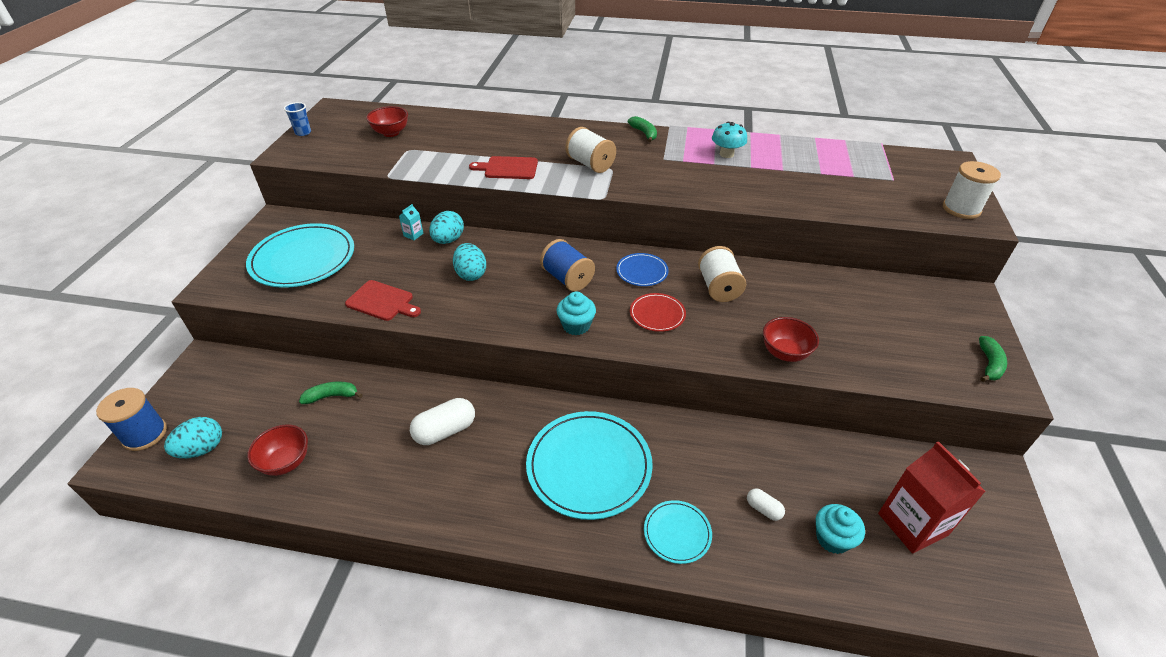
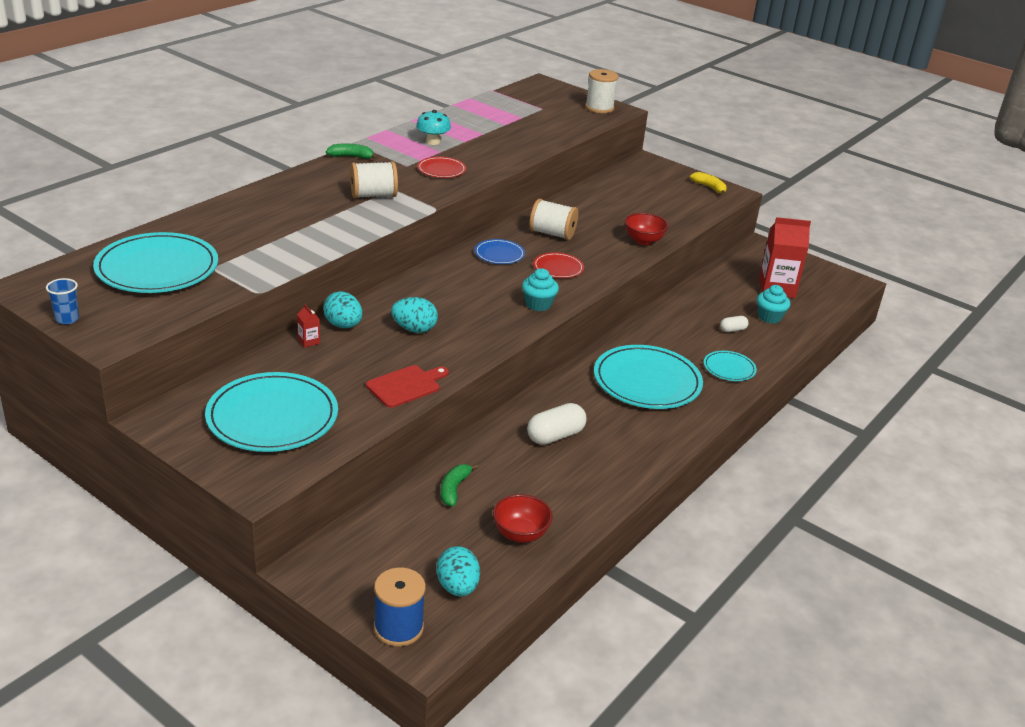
camera: 65 degrees left, 10 degrees down
(391, 133) = (157, 268): red bowl -> turquoise plate
(413, 235) = (309, 341): turquoise carton -> red carton
(445, 431) = (555, 436): white capsule -> white capsule turned 60 degrees clockwise
(508, 168) = (328, 231): red cutting board -> none
(567, 279) = (473, 287): blue spool -> none
(679, 175) = (441, 170): none -> red plate
(989, 364) = (709, 187): green banana -> yellow banana

